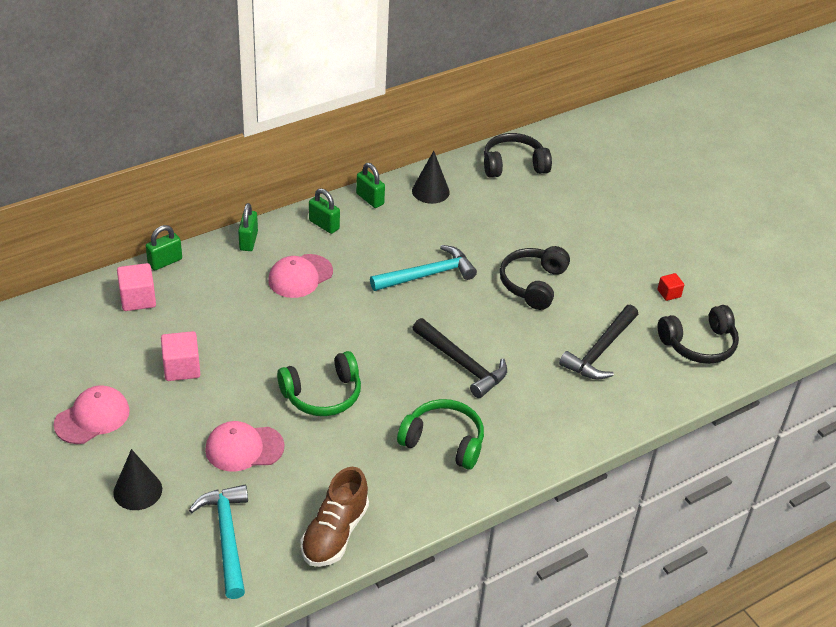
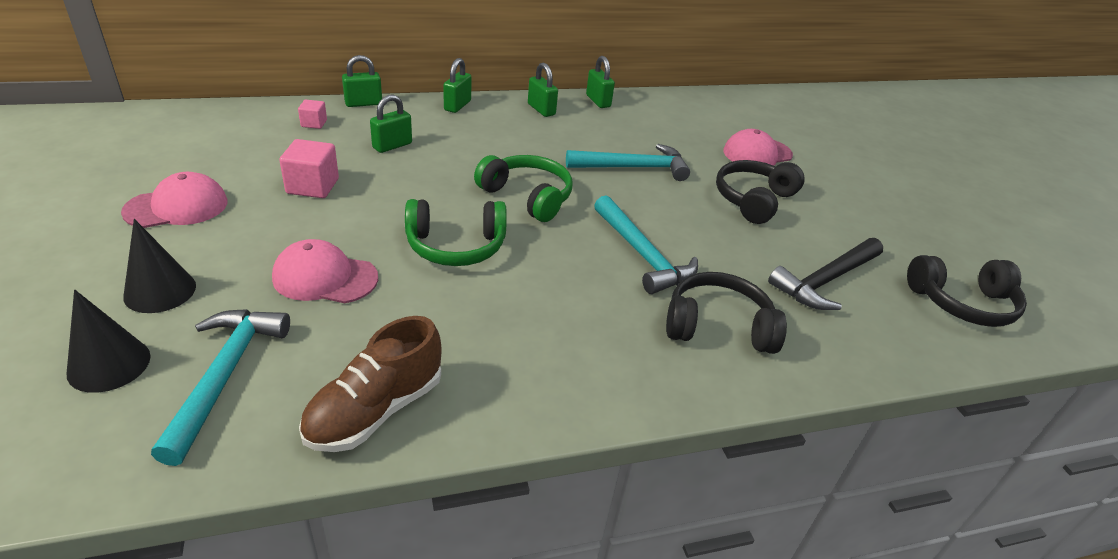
camera: 15 degrees right, 5 degrees down
(138, 299) = (314, 123): pink cube -> pink cube, size x0.58
(219, 306) = (392, 146): none -> green padlock
(300, 276) = (493, 141): pink cap -> pink cap (757, 153)
(430, 191) = (663, 108): black cone -> black cone (109, 364)
(443, 441) = (585, 332): green headphones -> green headphones (527, 197)
(462, 364) = (642, 255): black hammer -> turquoise hammer
(513, 165) = (757, 106): black headphones -> black headphones (718, 326)
(669, 293) = (923, 243): red cube -> none

